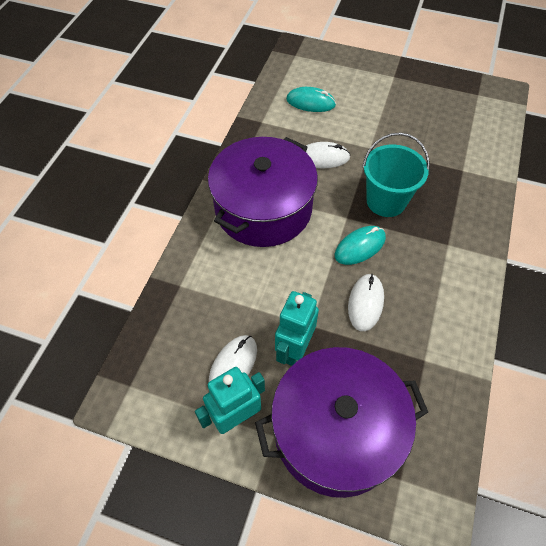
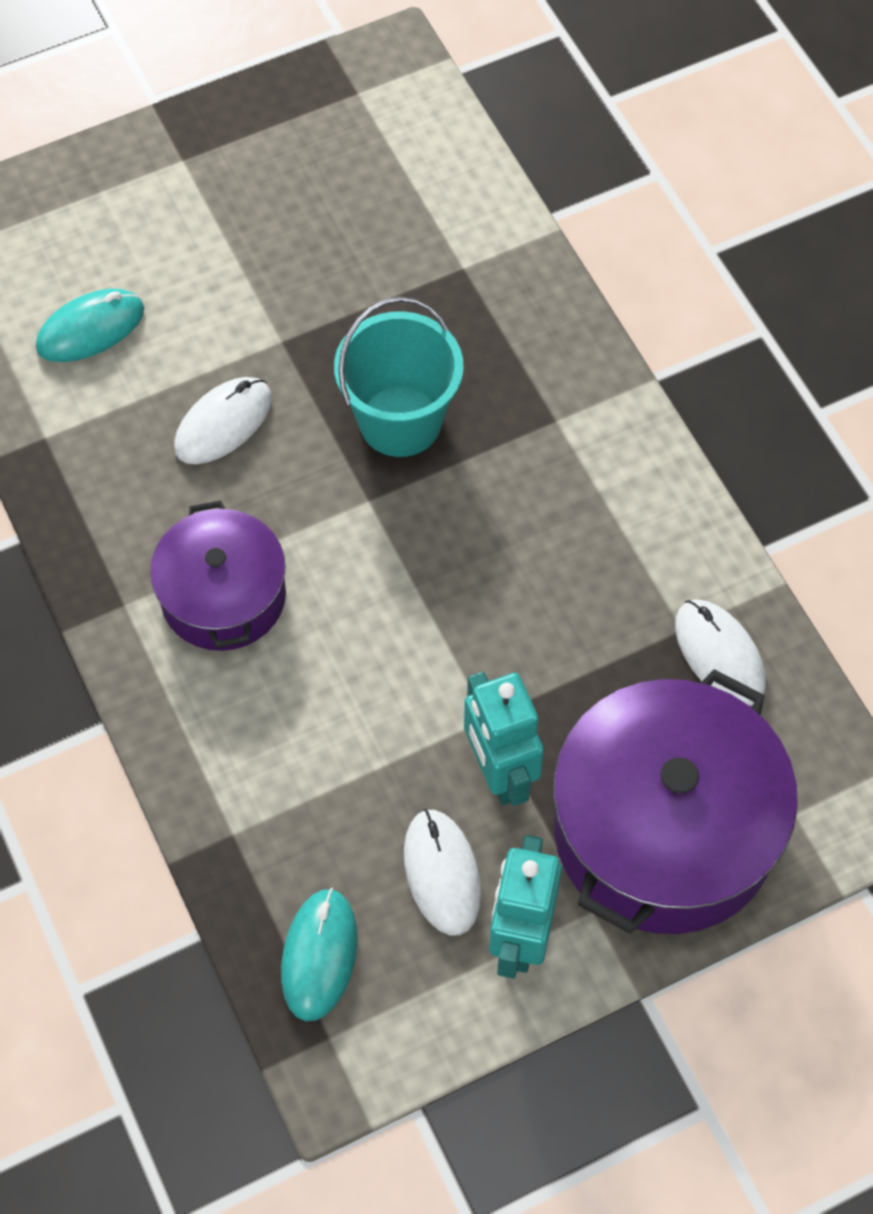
camera: 45 degrees left, 5 degrees up
(263, 209) = (223, 596): purple pot -> purple pot, size x0.60
(360, 247) = (436, 533): turquoise mouse -> turquoise mouse (319, 955)
(365, 303) = (529, 616): white mouse -> white mouse (719, 654)

